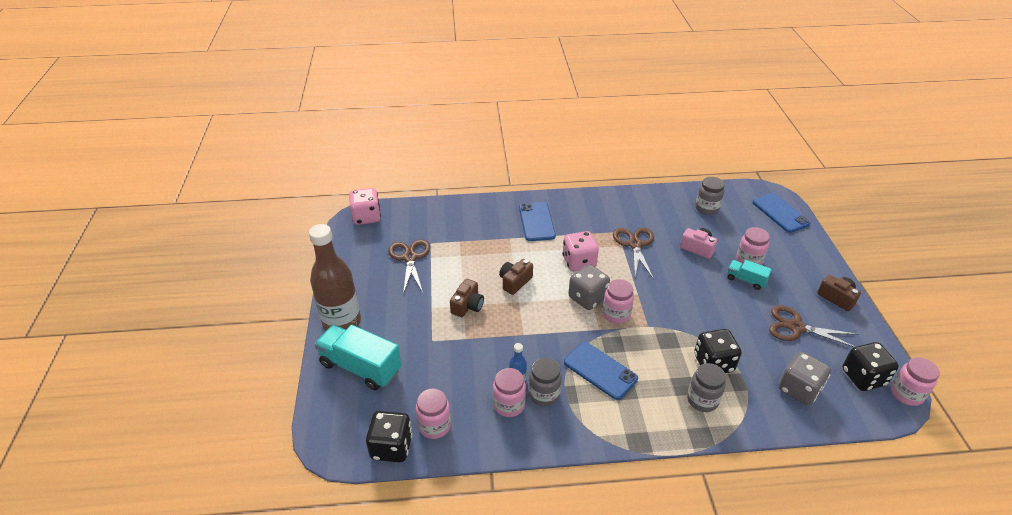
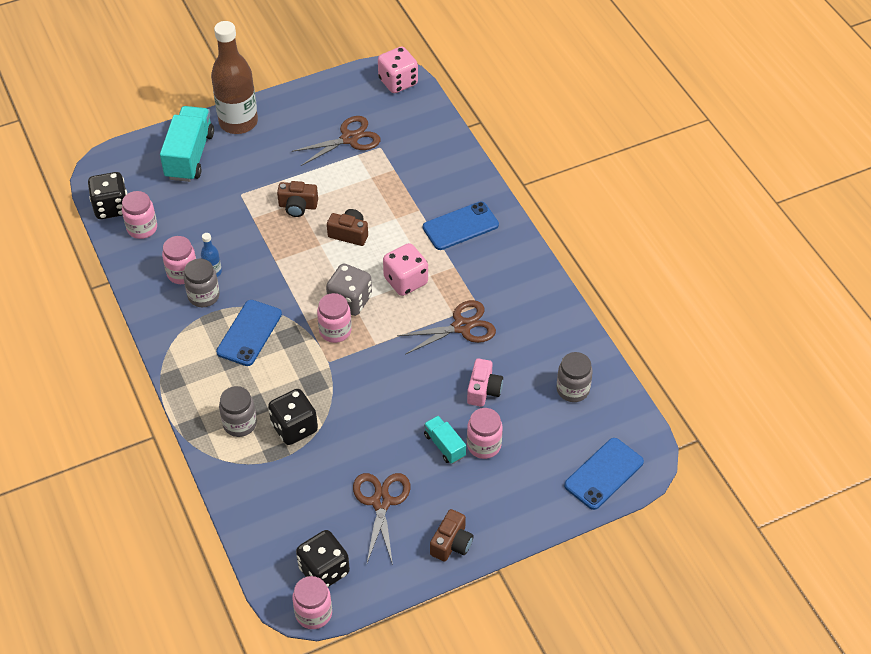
camera: 70 degrees right, 10 degrees up
(746, 280) = (444, 445): turquoise truck -> turquoise truck turned 45 degrees counterclockwise
(799, 389) = (284, 508): grey dice -> none

